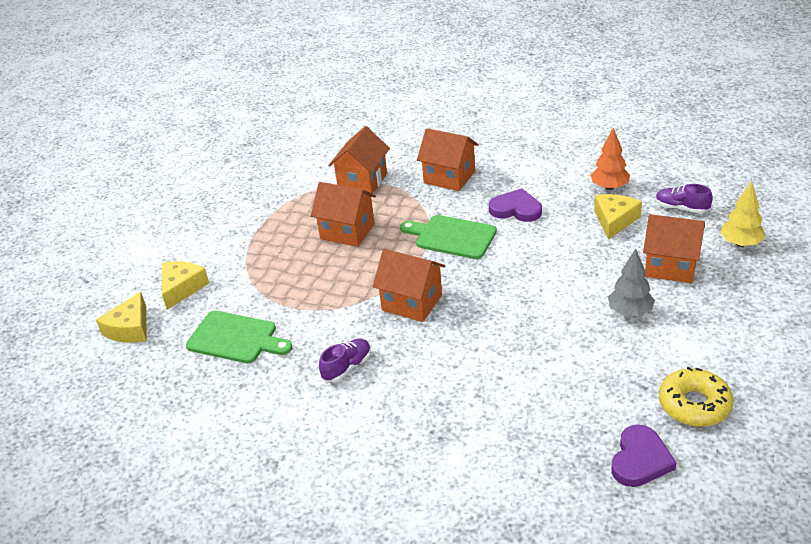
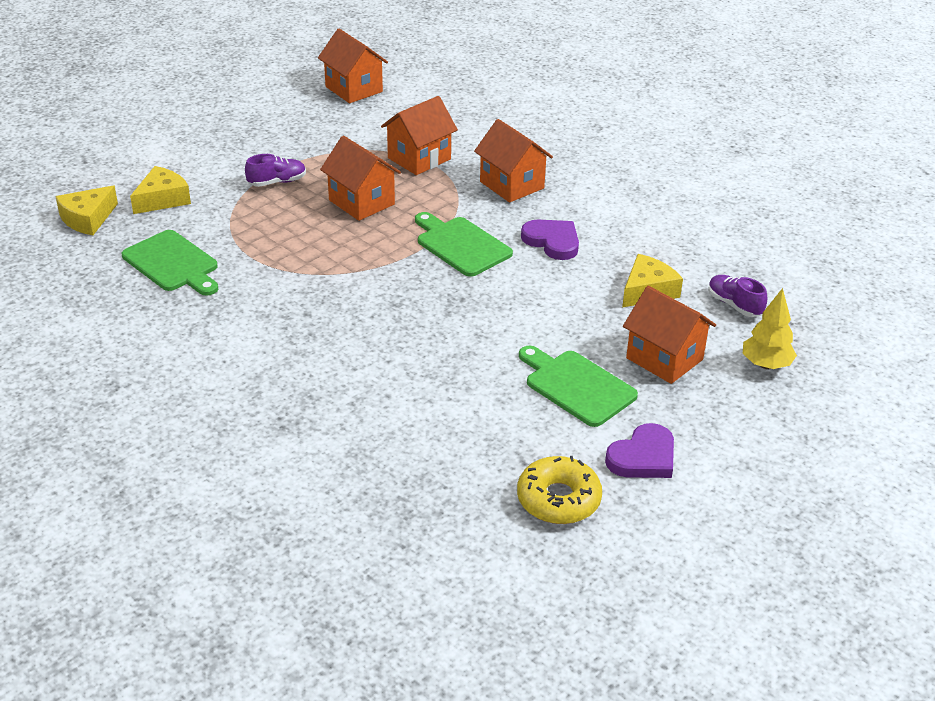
camera: 20 degrees right, 0 degrees up
(347, 367) = (251, 329): purple shoe -> purple shoe (277, 182)
(412, 302) = (364, 293): orange house -> orange house (354, 89)
(609, 187) = (674, 255): orange tree -> none
(630, 312) = (577, 386): grey tree -> green cutting board
(640, 460) = (455, 526): purple heart -> purple heart (643, 457)

